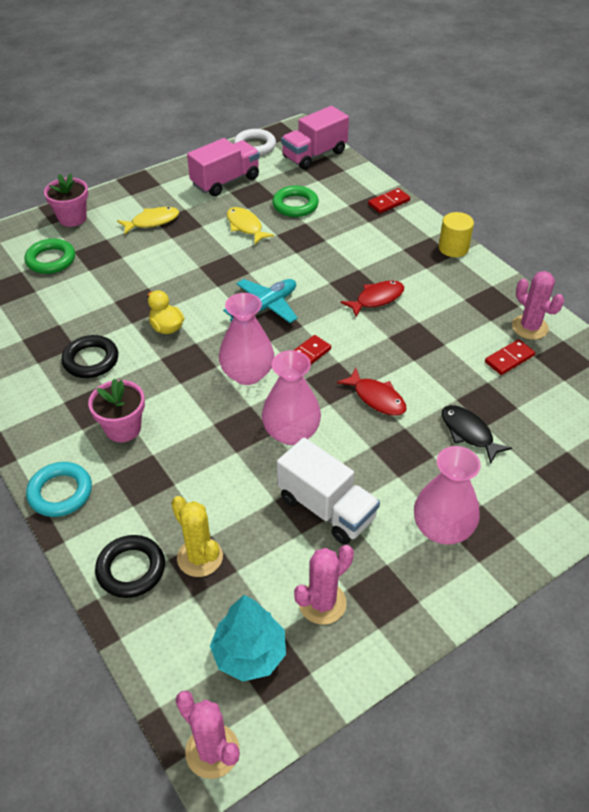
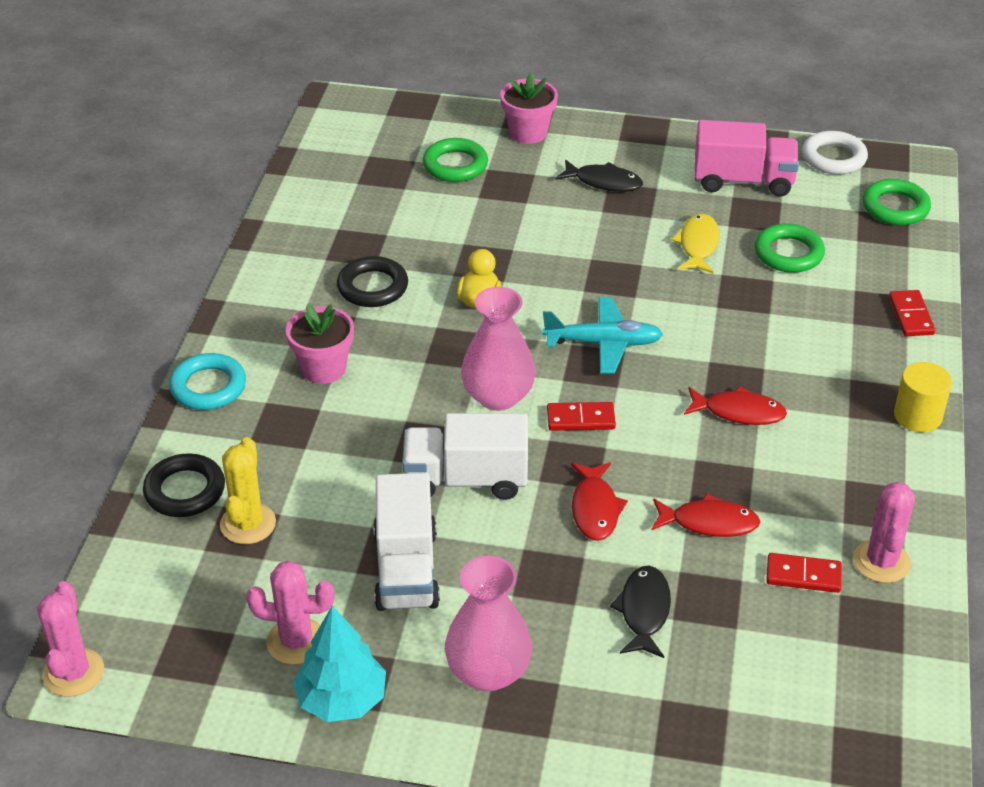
camera: 45 degrees right, 5 degrees down
(152, 221) = (604, 182): yellow fish -> black fish
(249, 654) = (188, 629): turquoise tree -> turquoise tree (342, 699)
(291, 432) = (466, 479): pink vase -> white truck
(314, 155) = (895, 207): pink truck -> green ring
(389, 202) = (911, 316): red domino -> red domino turned 75 degrees clockwise
(437, 364) = (709, 522): none -> red fish

